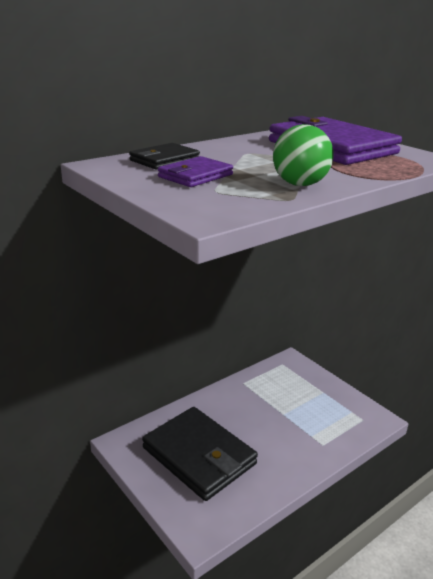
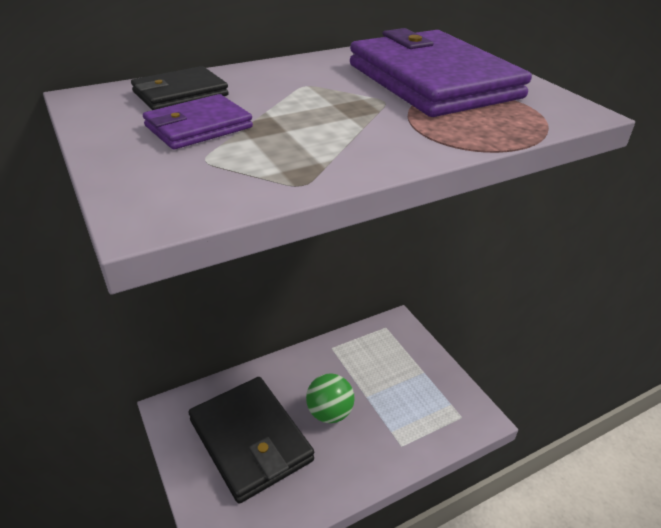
camera: 10 degrees right, 10 degrees up
(300, 184) = (336, 154): green ball -> green ball (329, 413)

